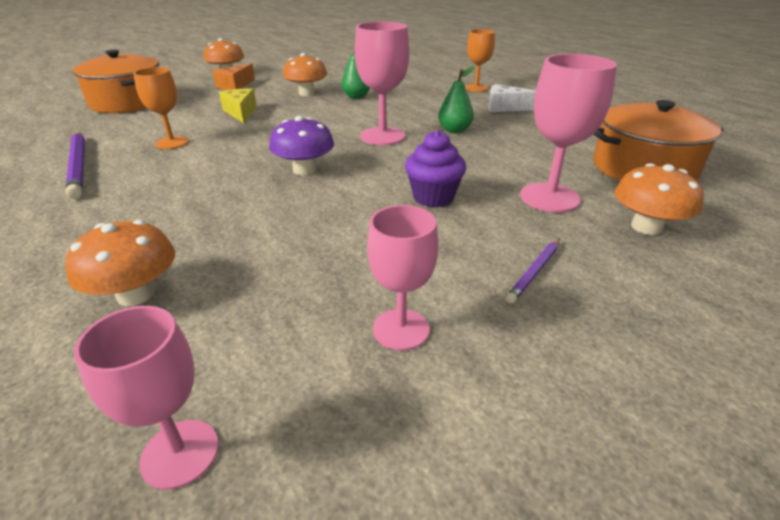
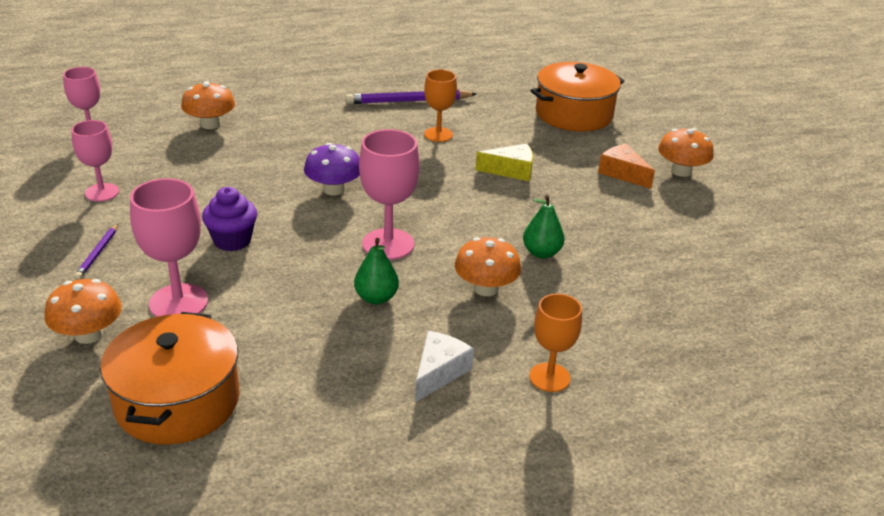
camera: 105 degrees right, 0 degrees up
(307, 93) = (572, 219): orange mushroom -> orange mushroom (485, 288)
(534, 272) = (98, 253): purple pencil -> purple pencil turned 135 degrees counterclockwise

